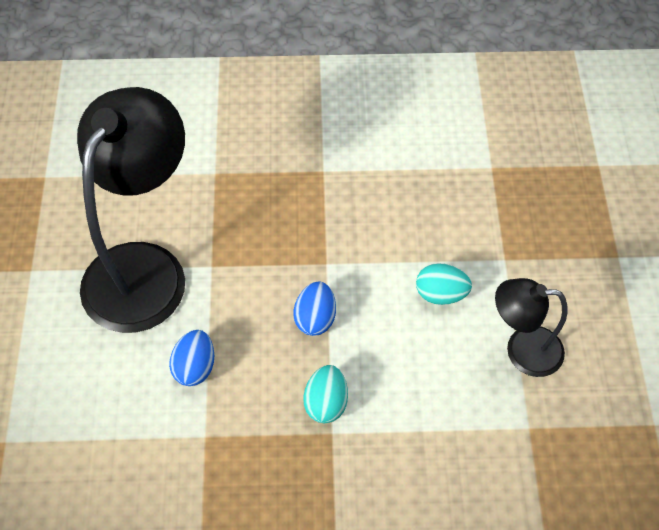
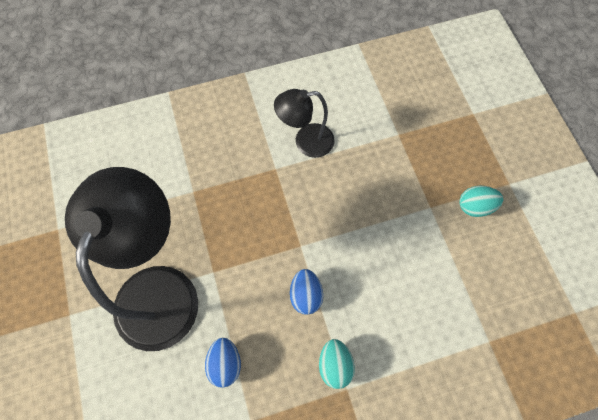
camera: 15 degrees left, 10 degrees up
(440, 294) = (393, 248): turquoise egg -> turquoise egg (475, 206)
(522, 350) = (465, 279): black lamp -> black lamp (306, 142)

